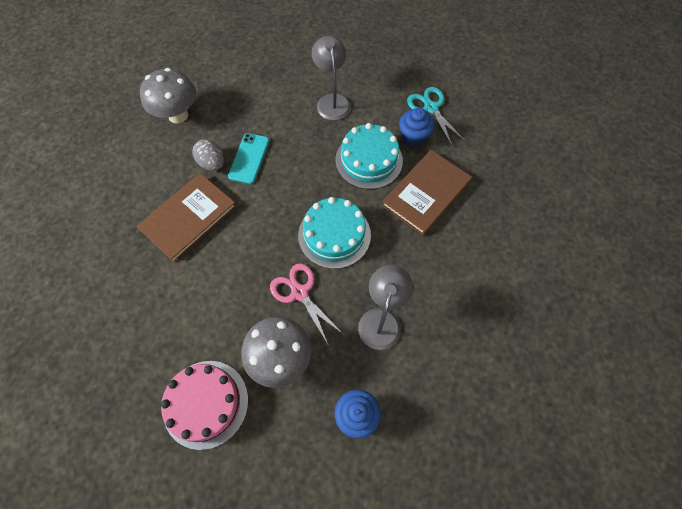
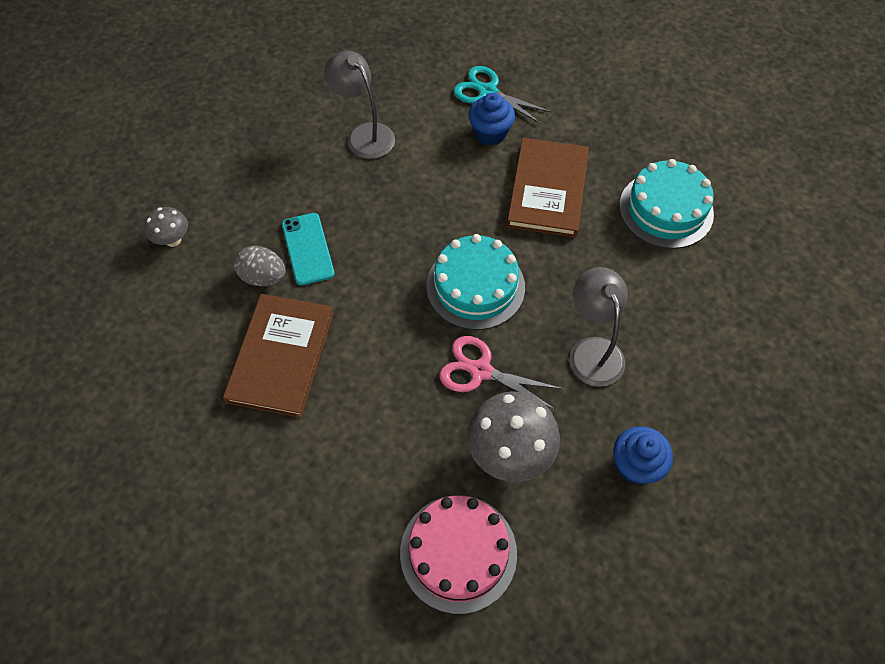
camera: 30 degrees left, 5 degrees down
(178, 115) = (173, 240): grey mushroom -> grey mushroom, size x0.54
(369, 160) = (456, 183): turquoise cake -> turquoise cake (666, 209)

